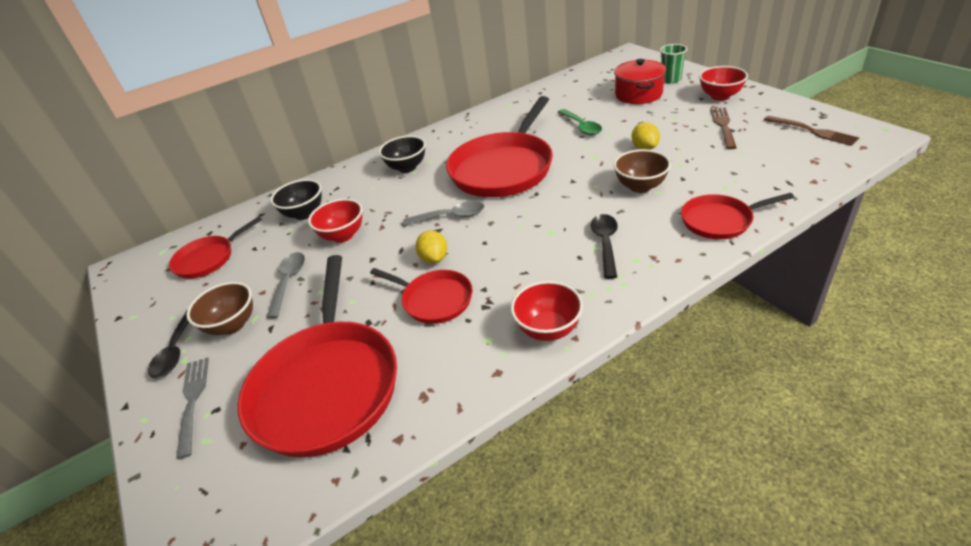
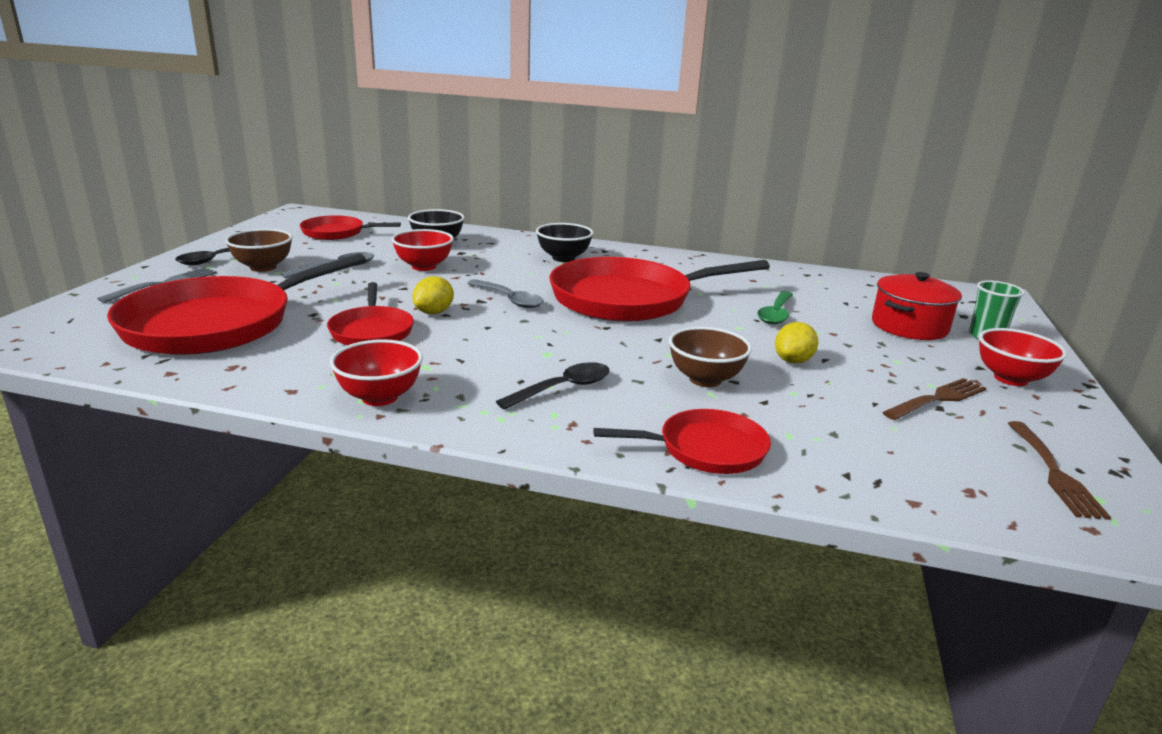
camera: 40 degrees right, 15 degrees down
(720, 221) = (706, 449): red pan -> red pan turned 135 degrees clockwise

